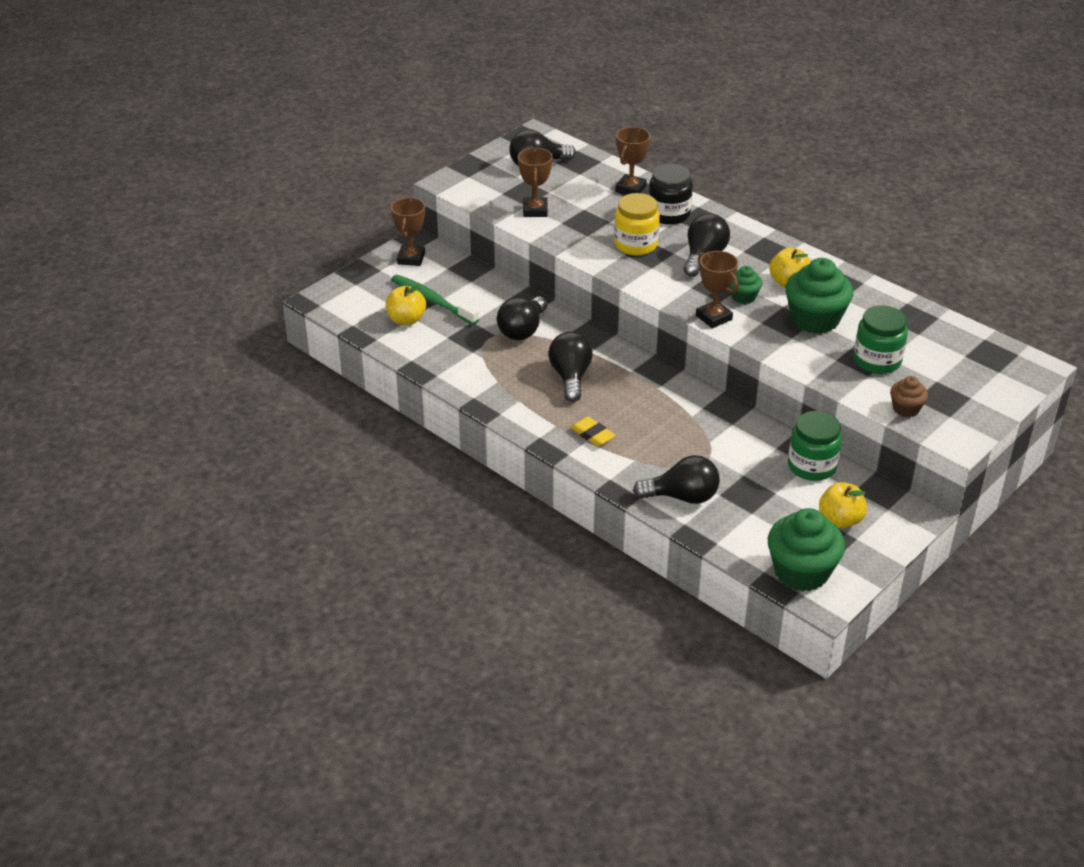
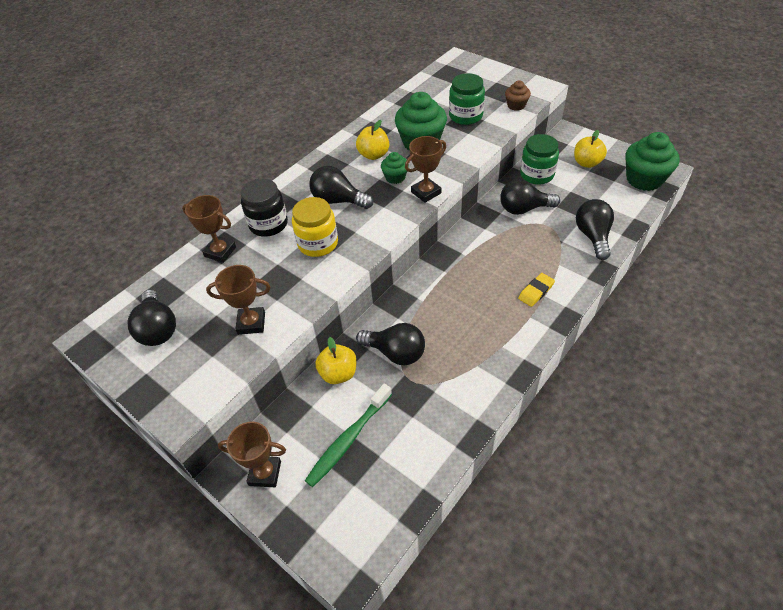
camera: 90 degrees left, 10 degrees up
(406, 320) = (385, 461): yellow apple -> yellow apple (338, 373)
(570, 377) = (461, 311): black light bulb -> black light bulb (524, 209)

